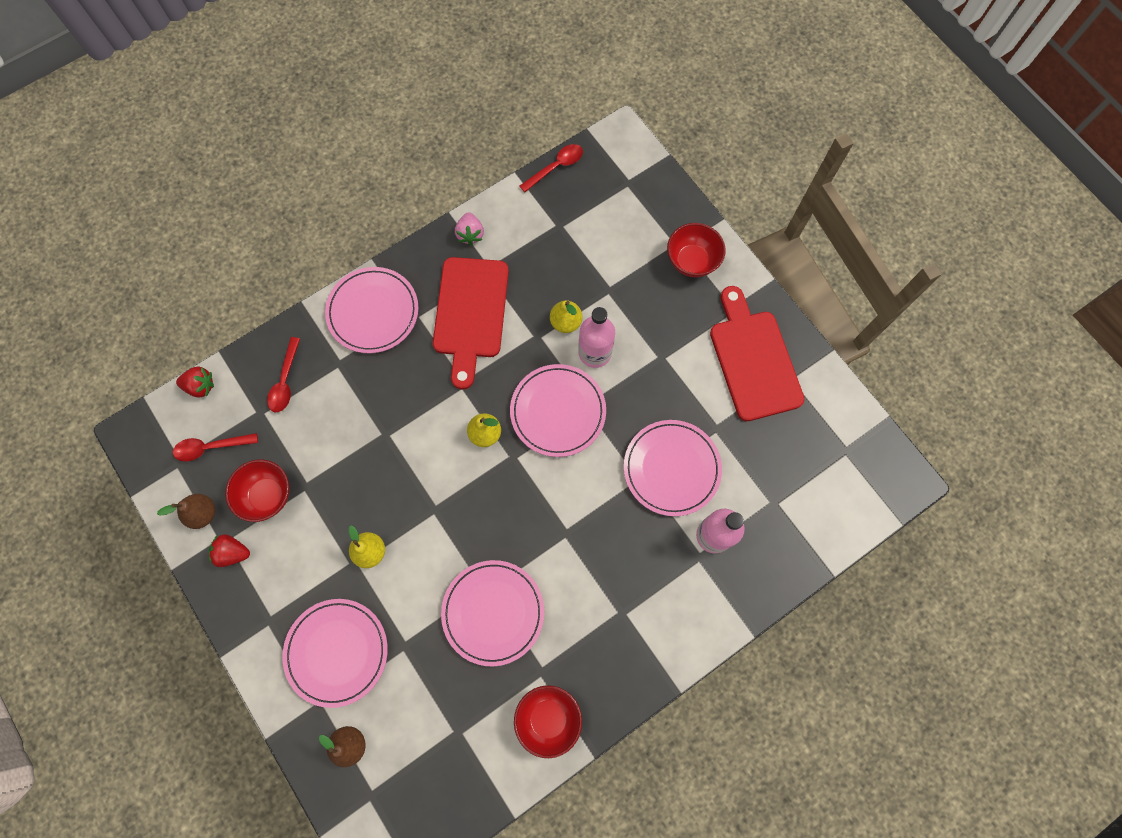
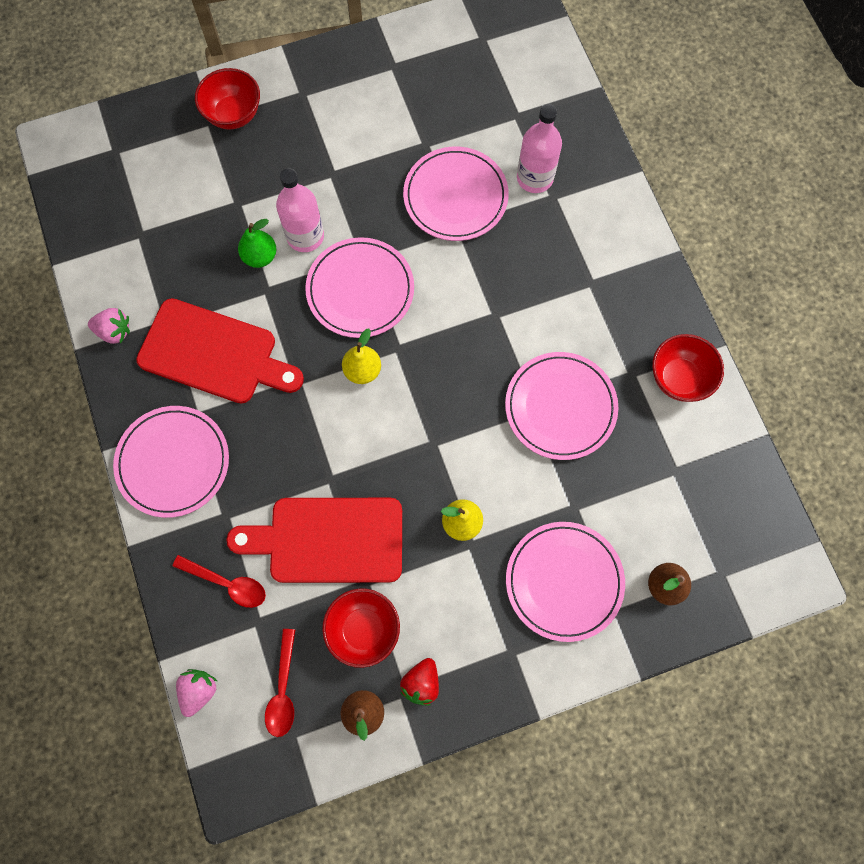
camera: 75 degrees left, 0 degrees up
(200, 386) = (199, 691): red strawberry -> pink strawberry
(555, 167) = (65, 219): red spoon -> none
(566, 322) = (260, 256): yellow pear -> green pear
(753, 359) = (363, 90): red cutting board -> red cutting board (328, 540)

